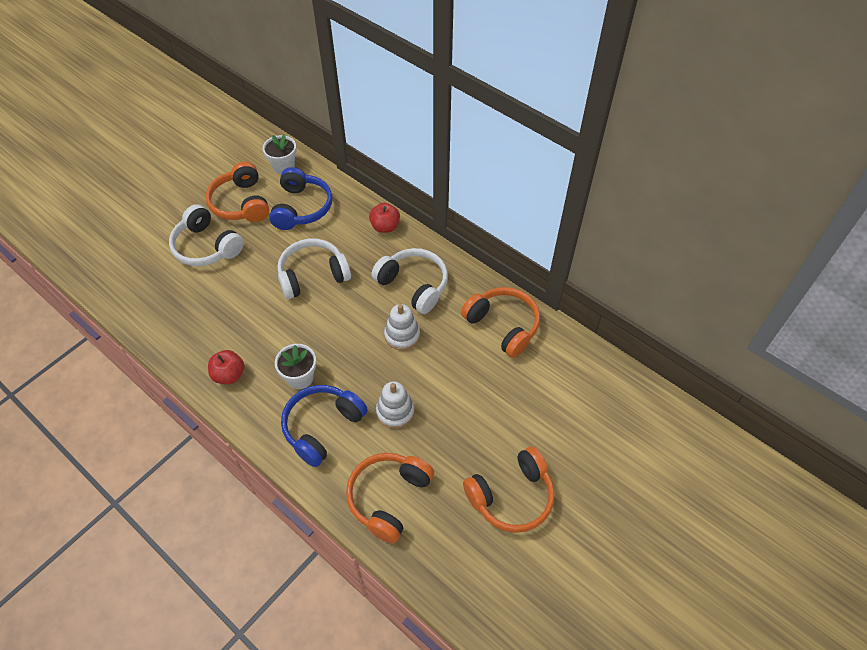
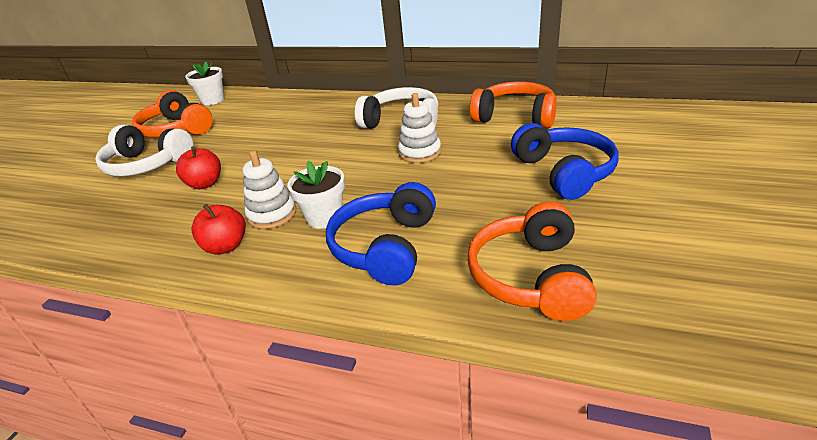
camera: 20 degrees left, 20 degrees down
(301, 208) = (247, 115): blue headphones -> blue headphones (564, 172)
(313, 275) = (287, 147): white headphones -> none
(385, 227) = (342, 101): red apple -> red apple (205, 184)
(395, 412) = (465, 204): white stacking toy -> white stacking toy (272, 214)
(511, 496) = (671, 218): orange headphones -> none

